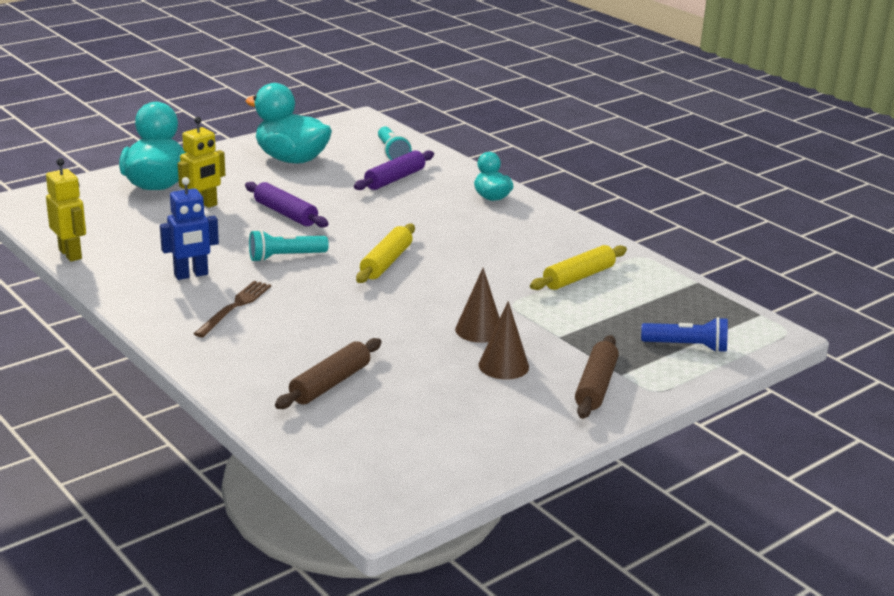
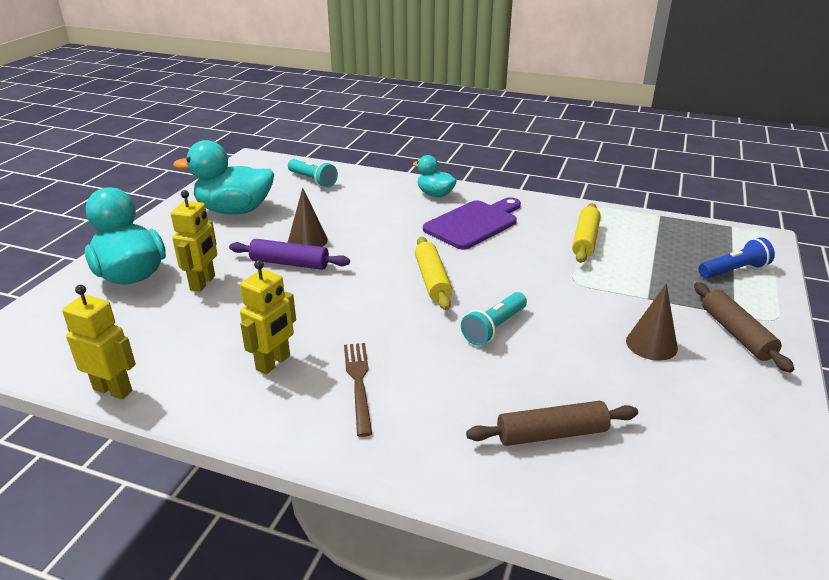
camera: 30 degrees left, 5 degrees up
(191, 275) = (273, 363): blue robot -> yellow robot
(285, 257) = (341, 307): turquoise flashlight -> turquoise flashlight (494, 328)
(330, 384) = (551, 434): brown rolling pin -> brown rolling pin turned 75 degrees clockwise
(394, 179) = (343, 202): purple rolling pin -> none
(479, 330) = (587, 317): brown cone -> brown cone (307, 240)
(491, 232) = (474, 223): none -> purple cutting board

